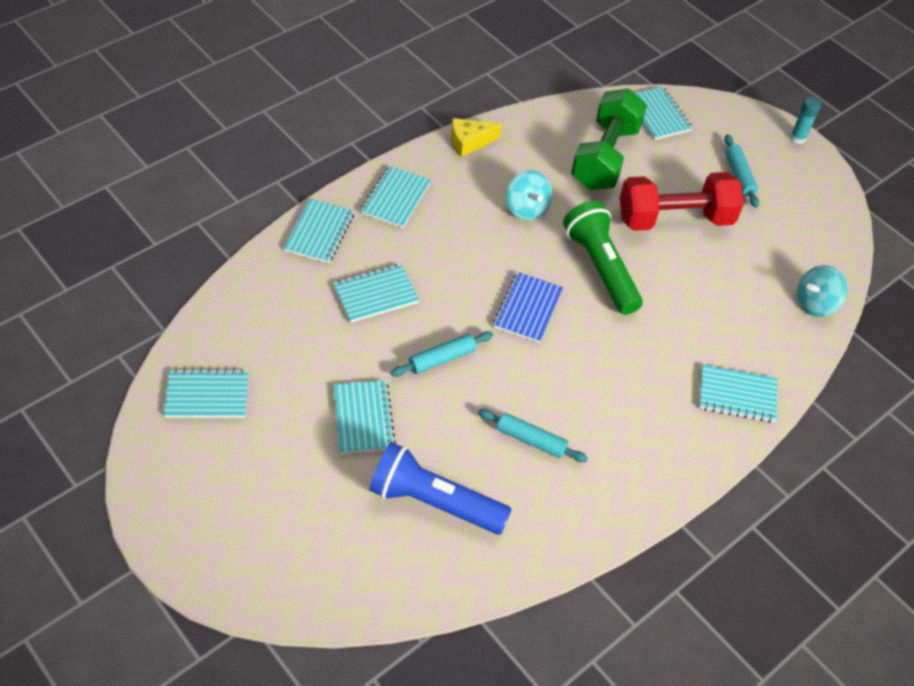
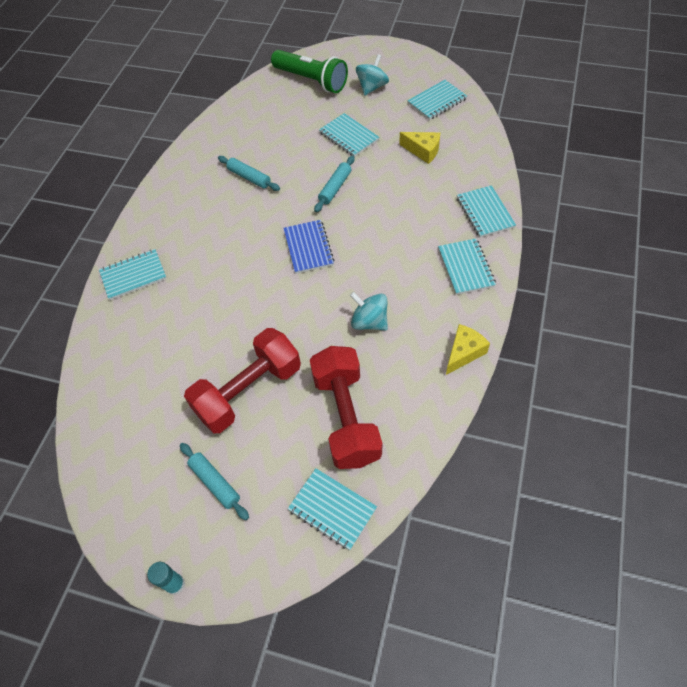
camera: 155 degrees right, 5 degrees up
(301, 339) = (423, 151): none -> yellow cheese
(376, 295) = (409, 198): turquoise notebook -> none
(434, 502) = (278, 124): blue flashlight -> none
(531, 440) = (249, 177): turquoise rolling pin -> turquoise rolling pin turned 45 degrees clockwise
(600, 268) = (280, 308): green flashlight -> green flashlight (311, 80)
(605, 157) = (346, 417): green dumbbell -> red dumbbell
(815, 304) = (98, 384): turquoise spinning top -> turquoise spinning top (372, 87)

